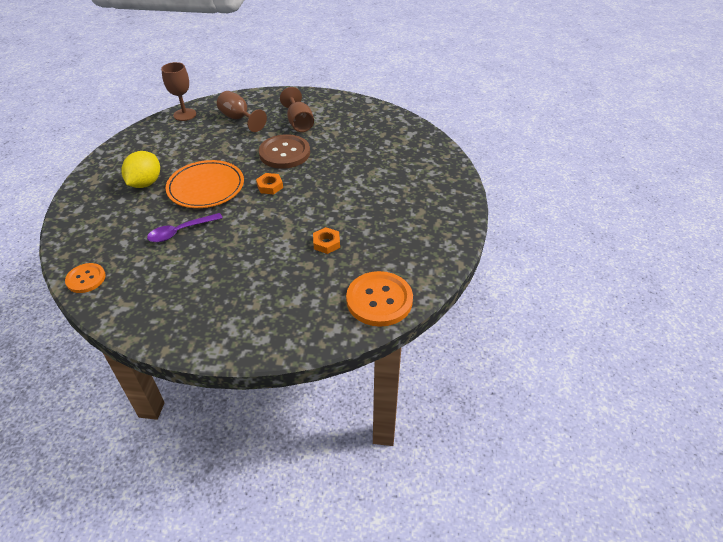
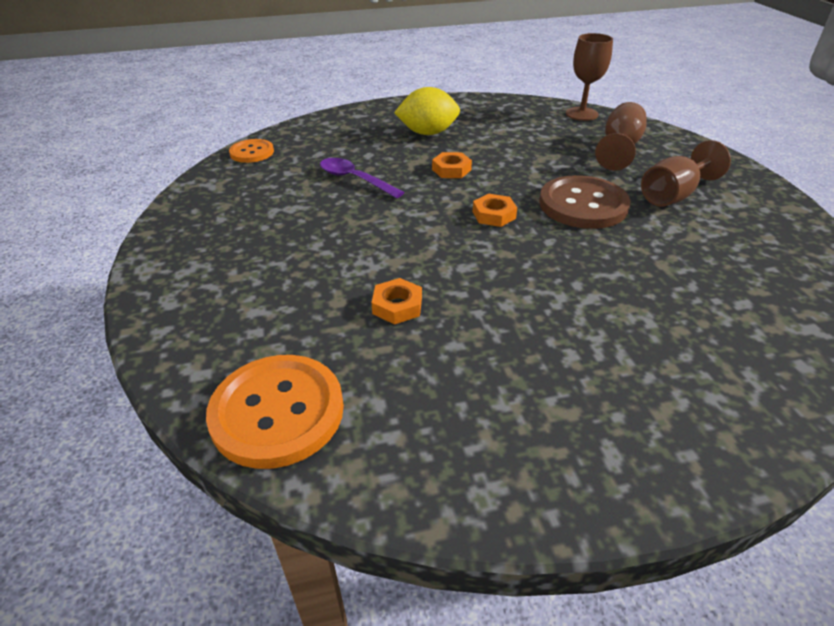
camera: 70 degrees right, 5 degrees down
(206, 187) = (451, 170): orange plate -> orange nut

